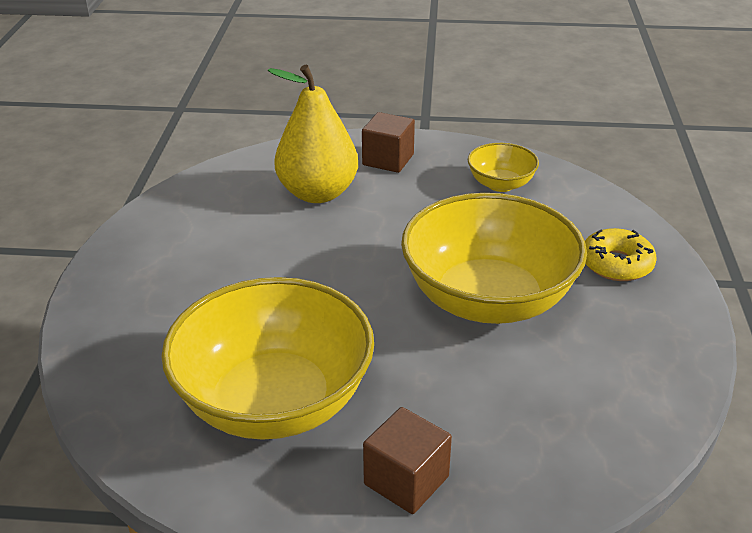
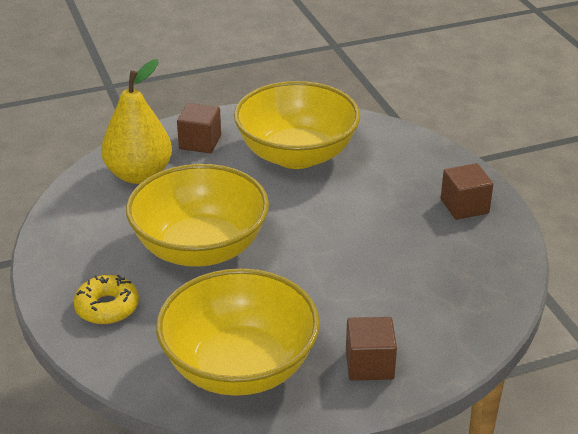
camera: 155 degrees right, 0 degrees up
(148, 261) = (464, 206): none -> brown cube
(318, 193) = (401, 302): yellow pear -> yellow pear (139, 175)
(500, 184) = (239, 367): yellow bowl -> yellow bowl, size x2.12

